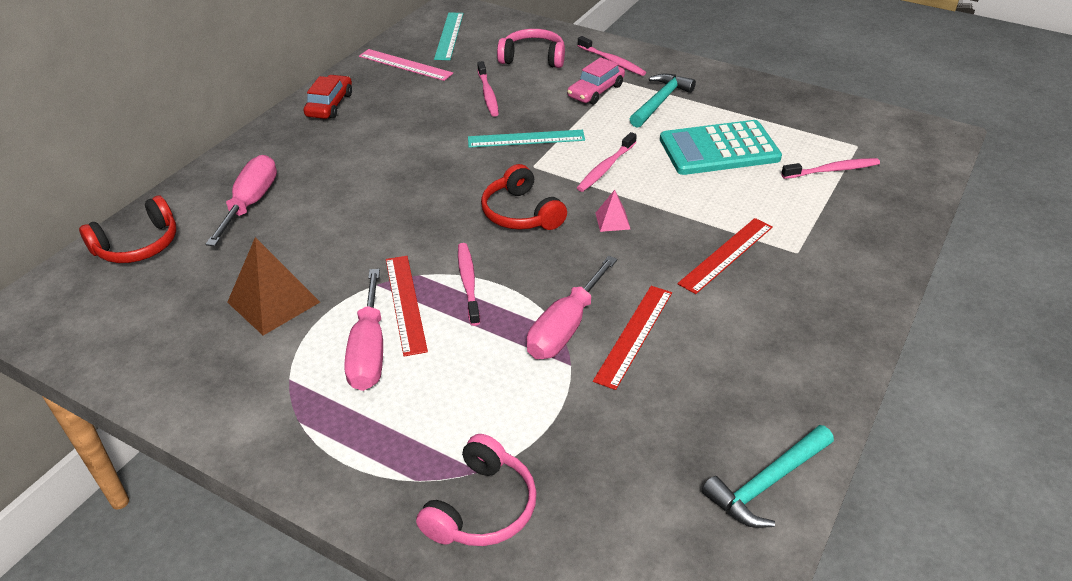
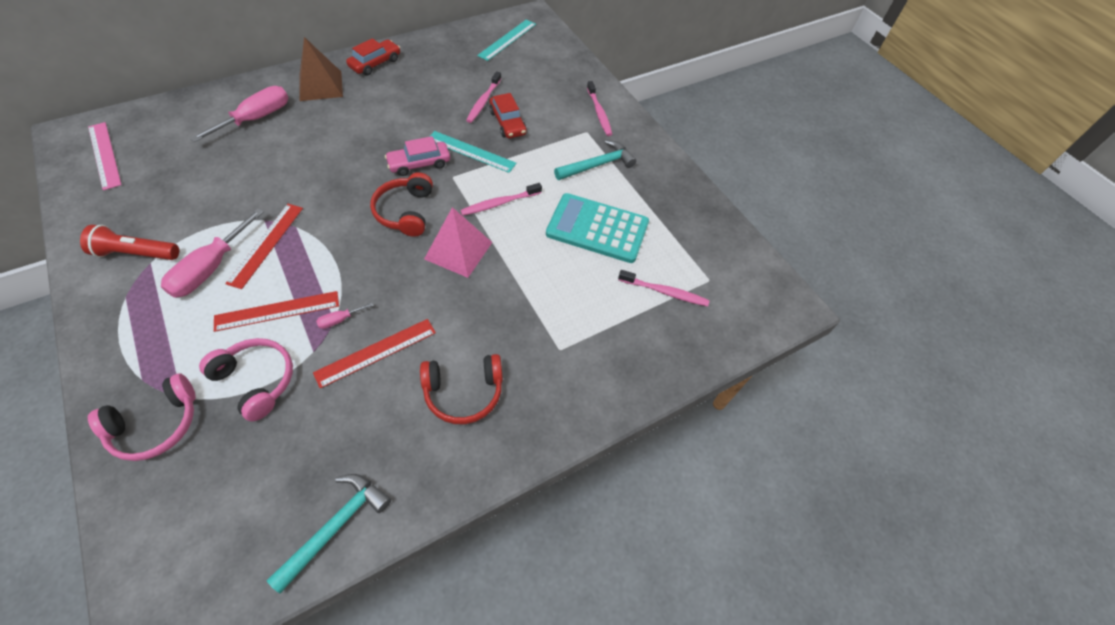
camera: 25 degrees right, 15 degrees up
(138, 245) = (168, 118): red headphones -> red headphones (464, 392)
(260, 379) = (136, 253): none -> red flashlight
(273, 302) = (197, 200): brown pyramid -> brown pyramid (321, 85)
(405, 65) = (454, 52): pink ruler -> pink ruler (104, 155)
(468, 283) = (318, 249): pink toothbrush -> none
(533, 58) = (545, 84): pink headphones -> pink headphones (256, 381)
(534, 102) = (507, 123): none -> red car
(565, 327) = (340, 320): pink screwdriver -> pink screwdriver, size x0.44
(596, 91) = (560, 133): pink car -> pink car (419, 163)
(612, 221) = (458, 250): pink pyramid -> pink pyramid, size x1.97
(726, 255) = (506, 322): red ruler -> red ruler (277, 311)
(767, 484) = (336, 526): turquoise hammer -> turquoise hammer turned 135 degrees clockwise

